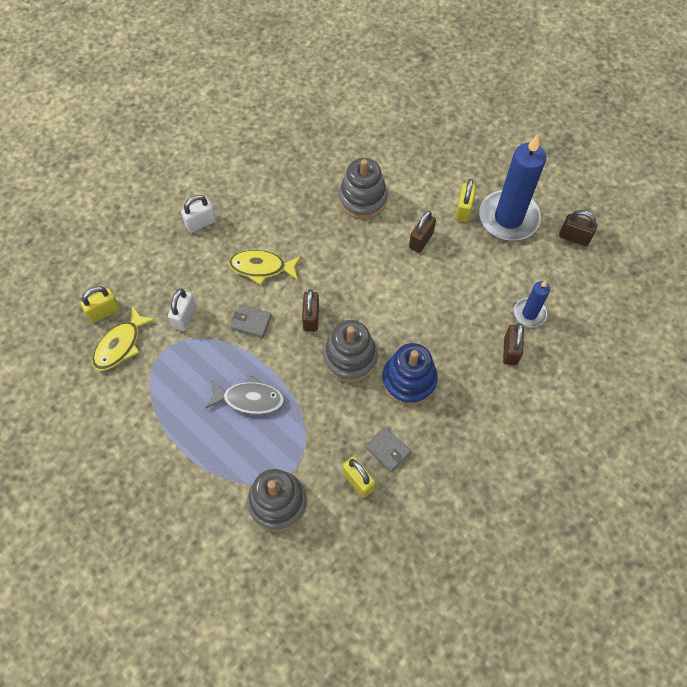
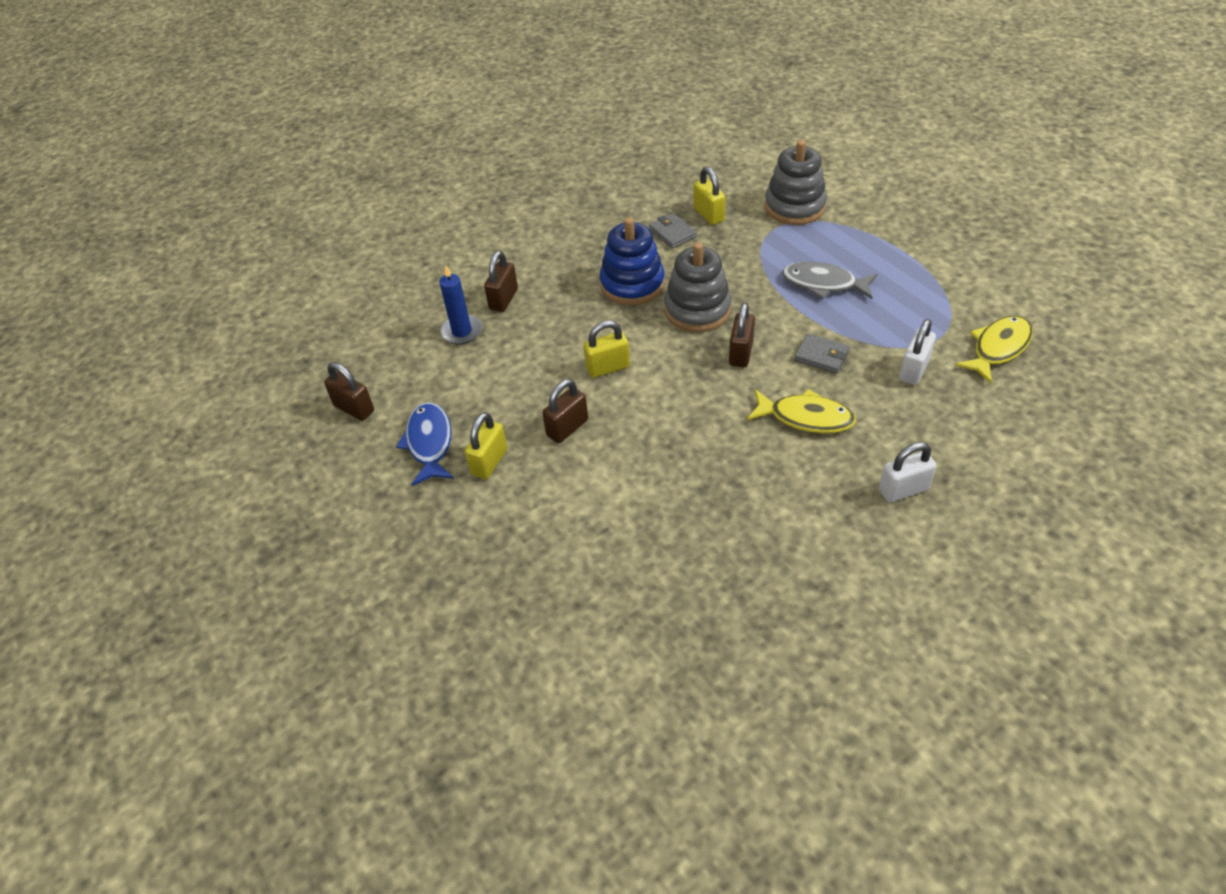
camera: 165 degrees left, 15 degrees down
(104, 312) = (1031, 387): yellow padlock -> yellow padlock (608, 367)
(362, 199) = (638, 495): grey stacking toy -> none
(508, 218) = (429, 443): blue candle -> blue fish

